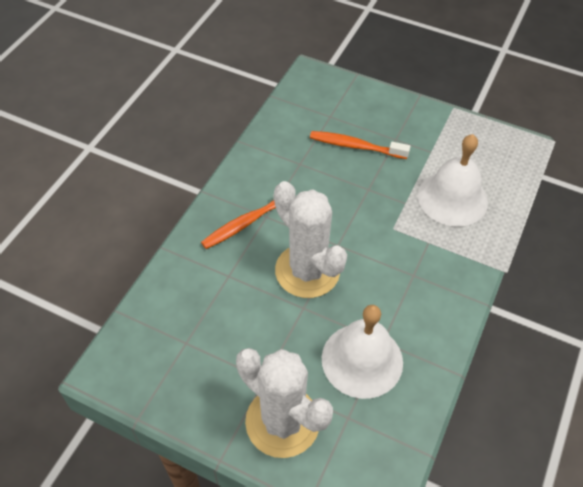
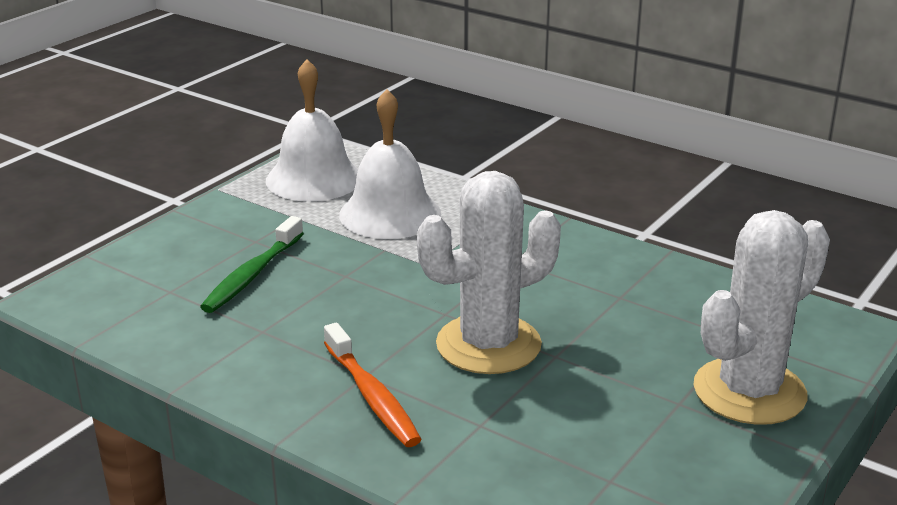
camera: 80 degrees left, 25 degrees down
(355, 146) = (252, 275): orange toothbrush -> green toothbrush
(362, 360) = (649, 315): white bell -> white bell (314, 179)

